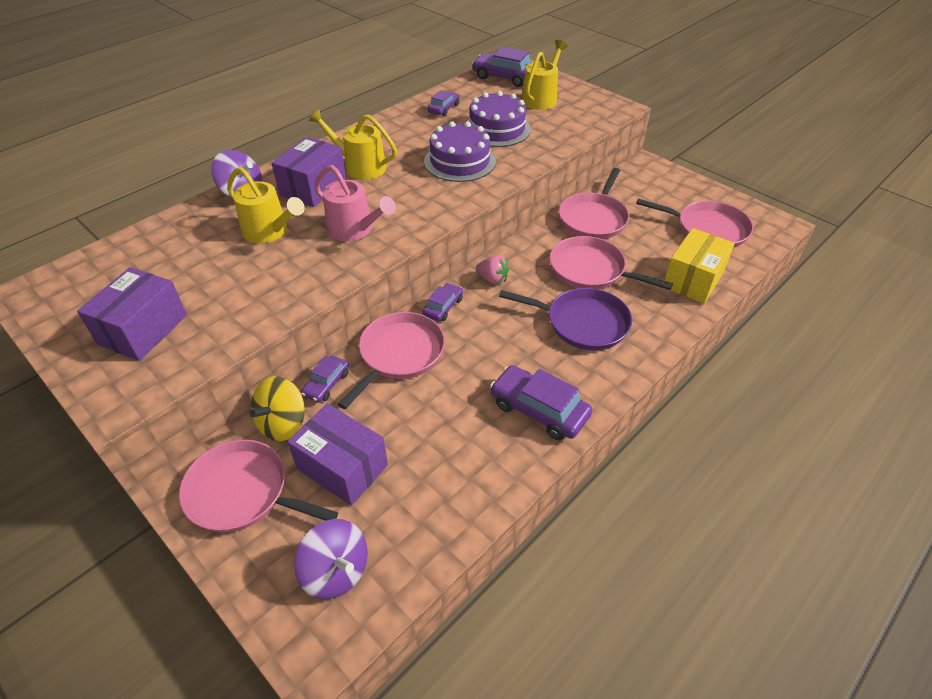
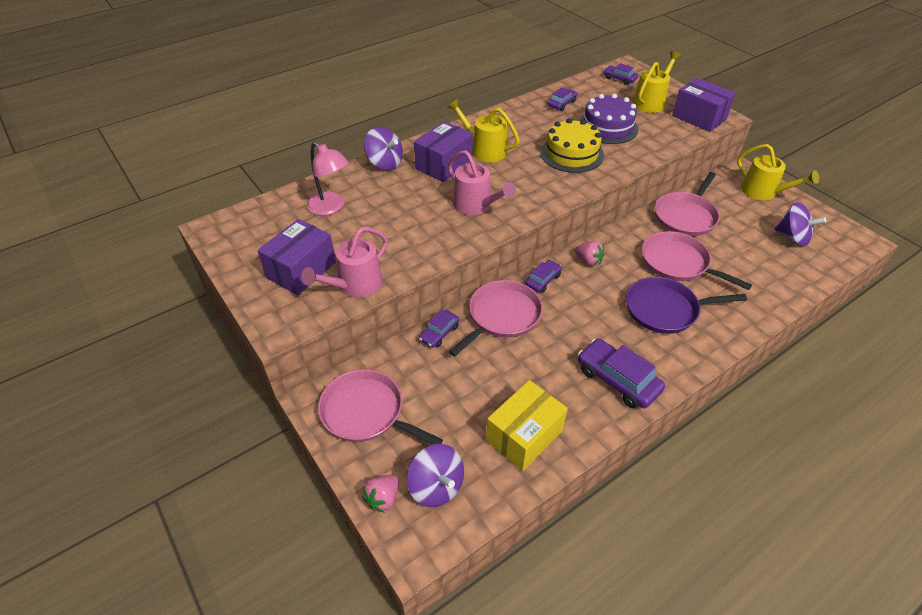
camera: 10 degrees right, 0 degrees up
(178, 251) = (331, 207): none -> pink lamp
(213, 339) = (355, 285): none -> pink watering can
(269, 231) = (405, 199): yellow watering can -> yellow watering can (763, 192)
(270, 598) = (383, 498): none -> pink strawberry
(283, 423) = (401, 361): yellow spinning top -> none
(342, 467) = (447, 404): purple box -> purple box (699, 117)
(459, 161) = (571, 154): purple cake -> yellow cake
(505, 77) = (619, 79): purple car -> purple car, size x0.58
(583, 323) = (665, 309): purple pan -> purple pan turned 150 degrees clockwise
(693, 279) = (772, 283): yellow box -> yellow box (524, 436)
(708, 229) = (792, 238): pink pan -> purple spinning top

